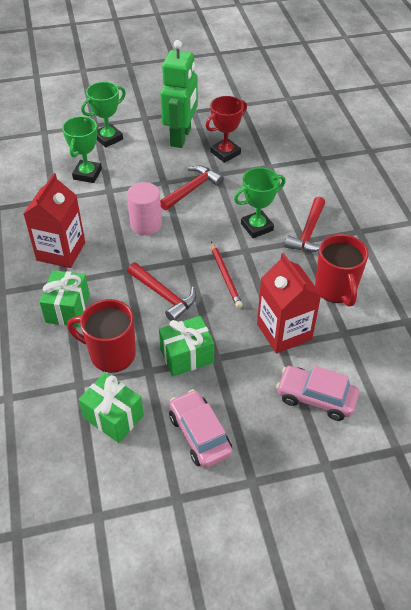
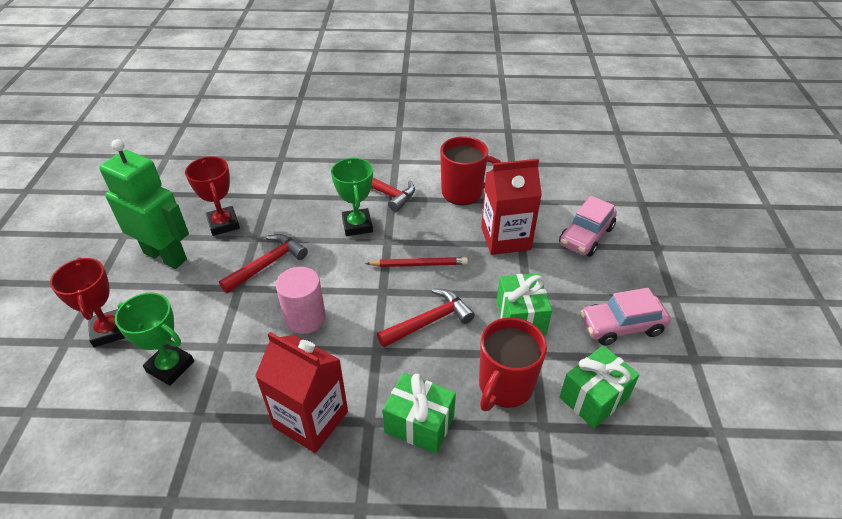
camera: 75 degrees left, 5 degrees down
(108, 138) = (109, 331): green trophy -> red trophy
(192, 189) = (268, 264): red hammer -> red hammer turned 75 degrees clockwise

